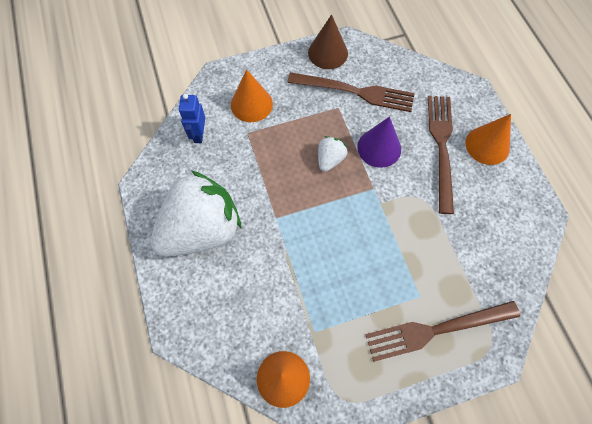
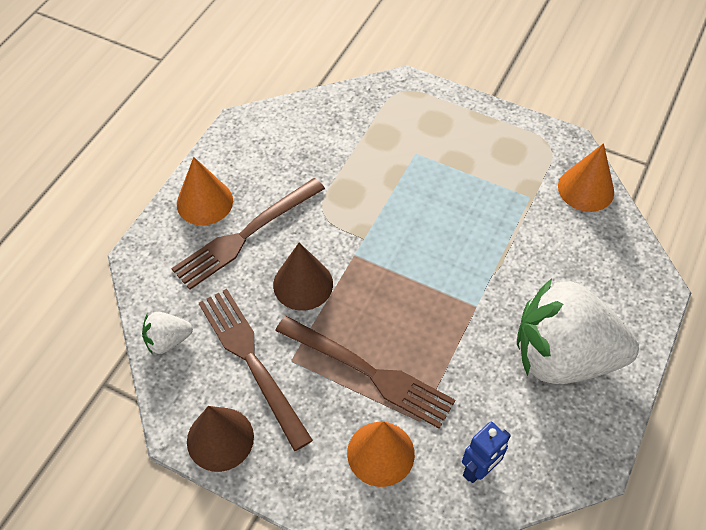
camera: 135 degrees left, 10 degrees down
(330, 159) = (364, 315): white strawberry -> white strawberry (168, 340)
(379, 148) = (303, 284): purple cone -> brown cone
(436, 330) = (429, 127): brown fork -> brown fork (369, 372)

